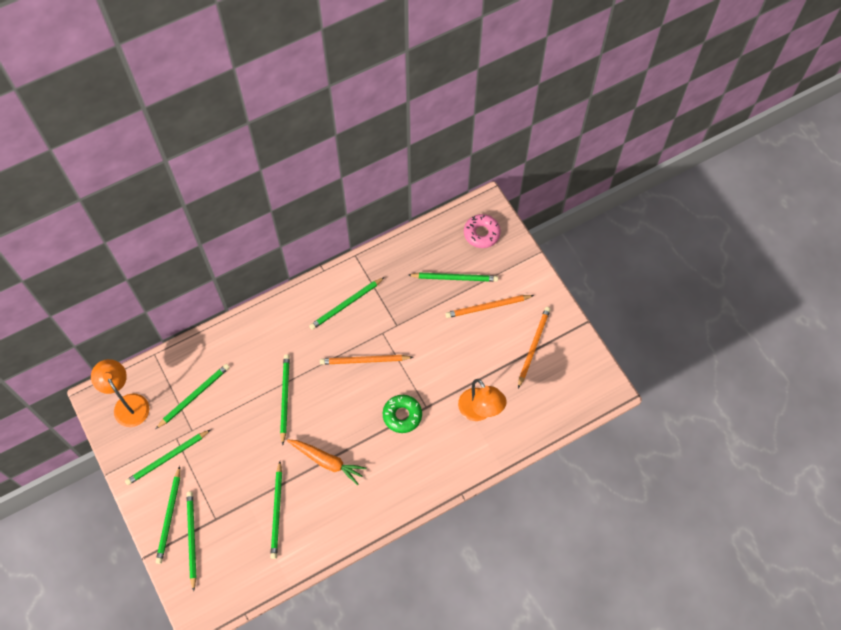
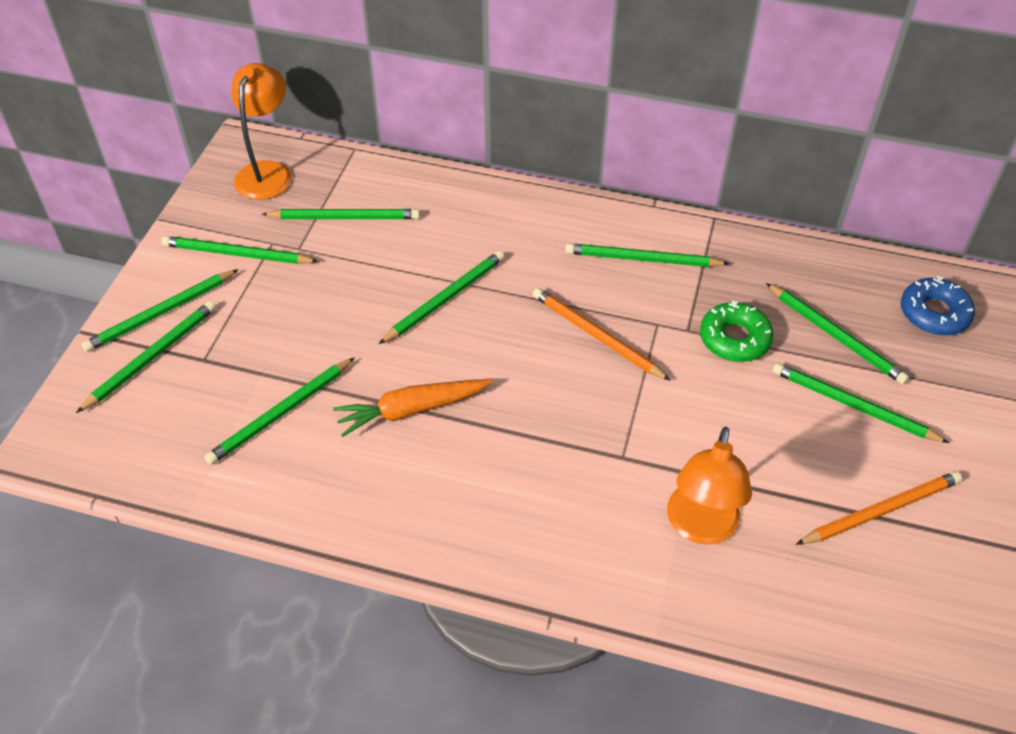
camera: 45 degrees right, 15 degrees down
(327, 461) = (411, 410): orange carrot -> orange carrot turned 90 degrees clockwise
(402, 415) = (576, 439): green donut -> green donut (734, 339)
(481, 233) = (934, 313): pink donut -> blue donut
(487, 307) = (853, 405): orange pencil -> green pencil

